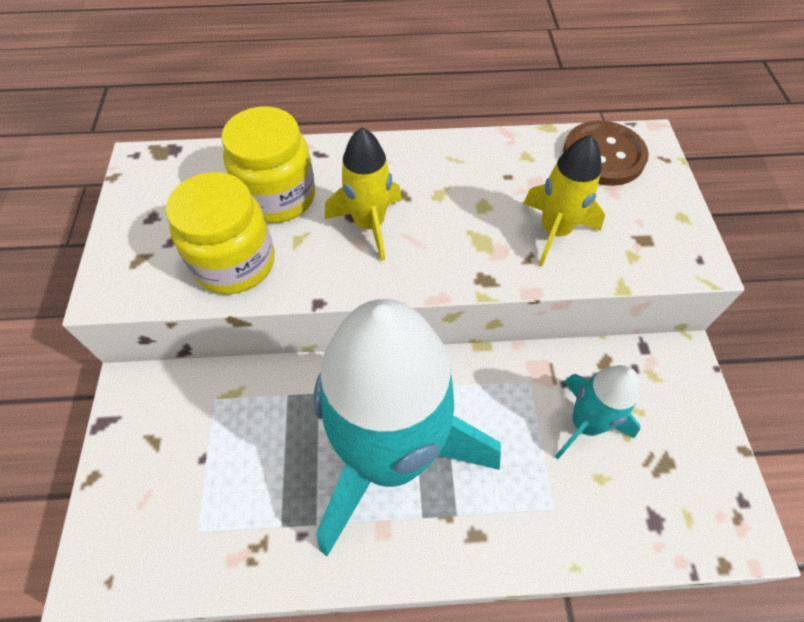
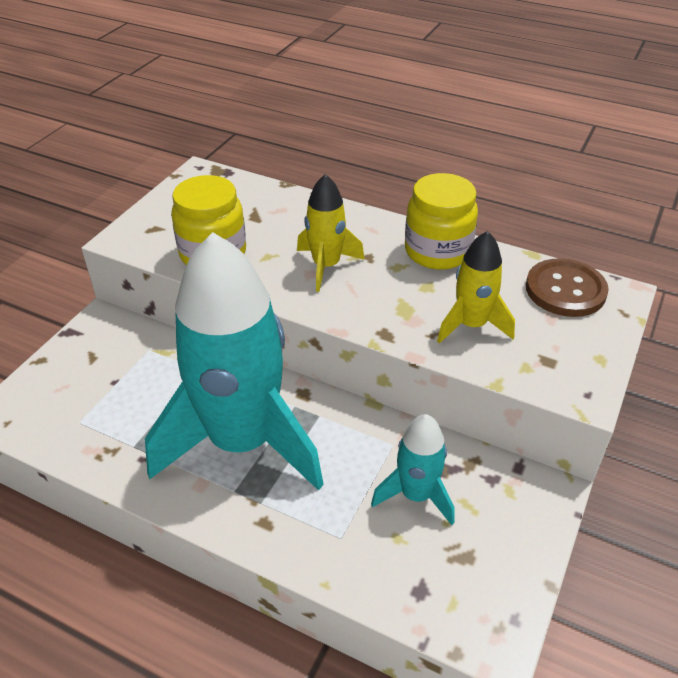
camera: 30 degrees right, 15 degrees down
(278, 197) = (275, 225): yellow jar -> yellow jar (437, 251)

